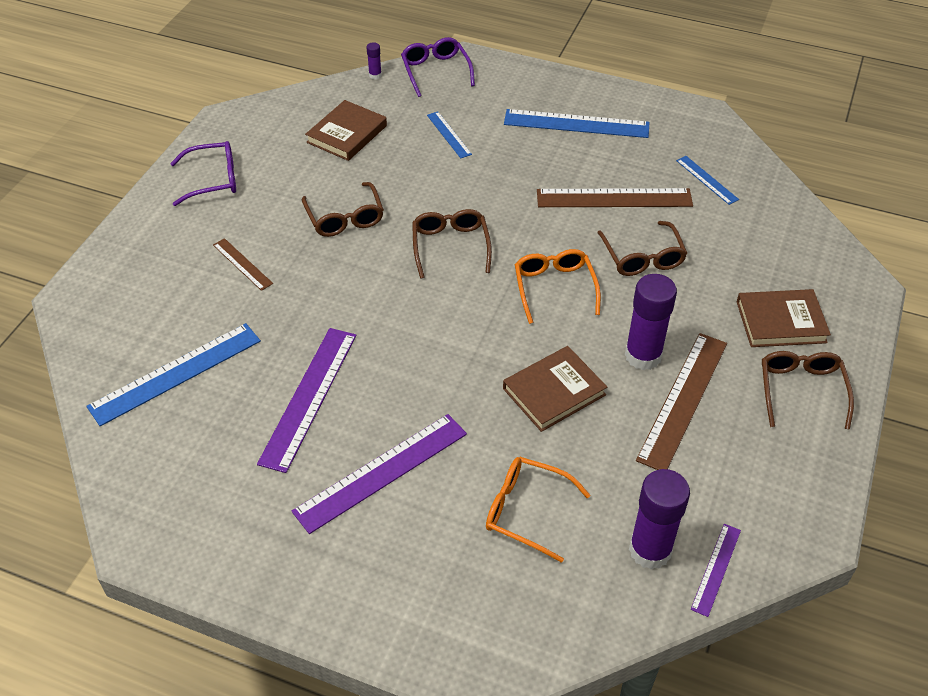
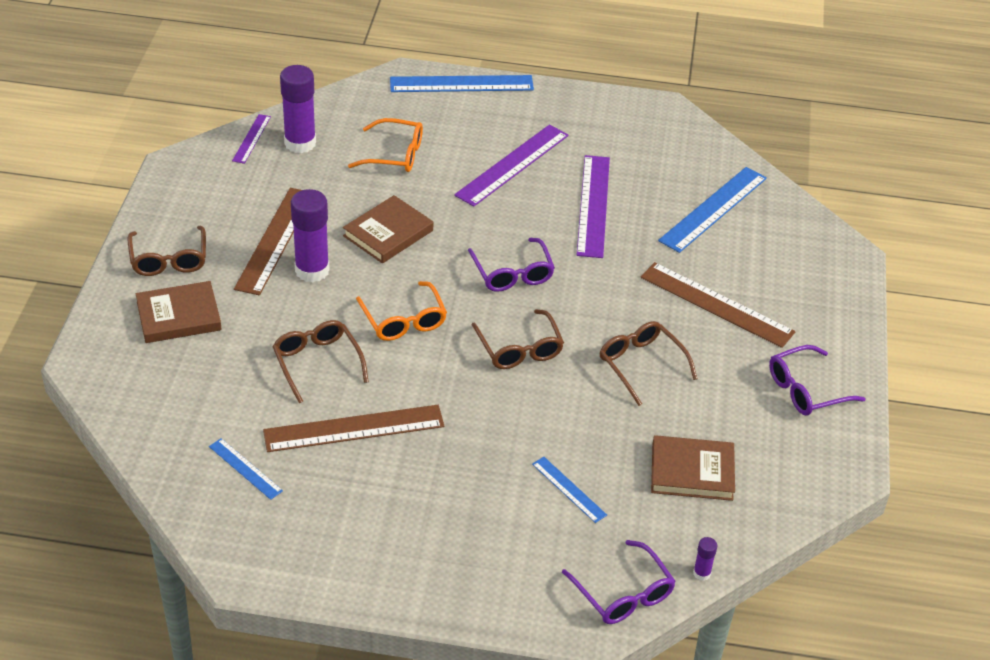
camera: 165 degrees right, 5 degrees down
(242, 264) = (716, 304): brown ruler -> brown ruler, size x1.91
(347, 134) = (692, 472): brown book -> brown book turned 75 degrees clockwise
(431, 324) = (512, 273): none -> purple glasses
(576, 124) = (413, 530): blue ruler -> blue ruler (461, 84)

